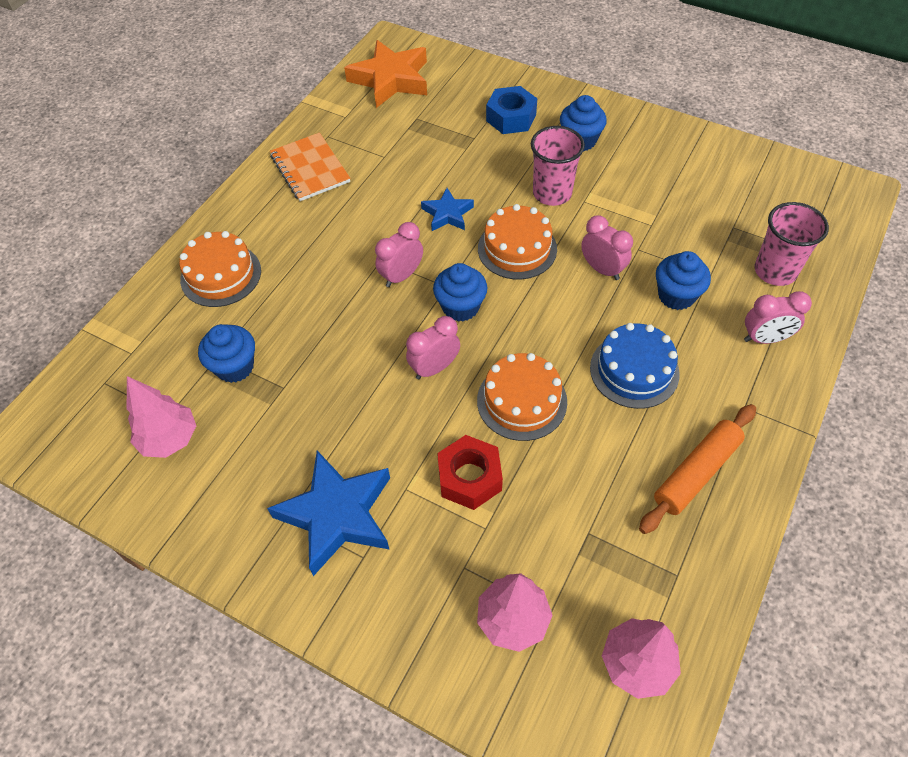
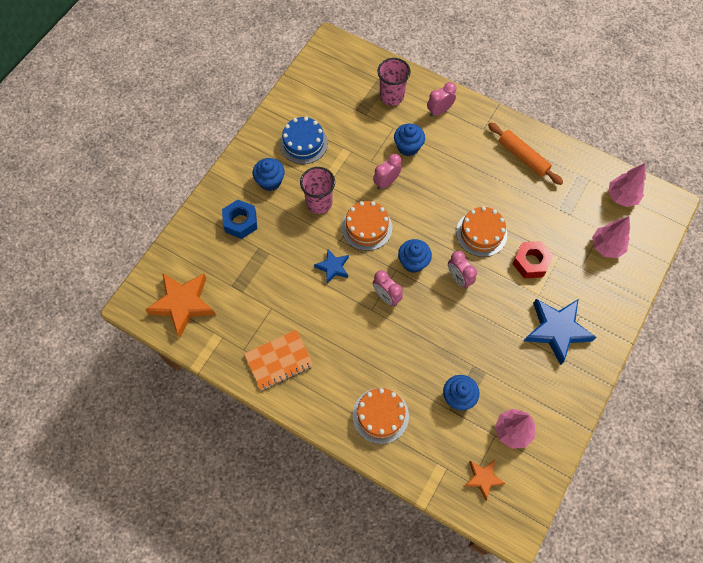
camera: 90 degrees left, 10 degrees up
(106, 398) = (483, 478): none -> orange star
(634, 370) = (460, 175): blue cake -> blue cake (303, 143)
(765, 338) = (439, 111): pink clock -> pink clock turned 120 degrees counterclockwise

